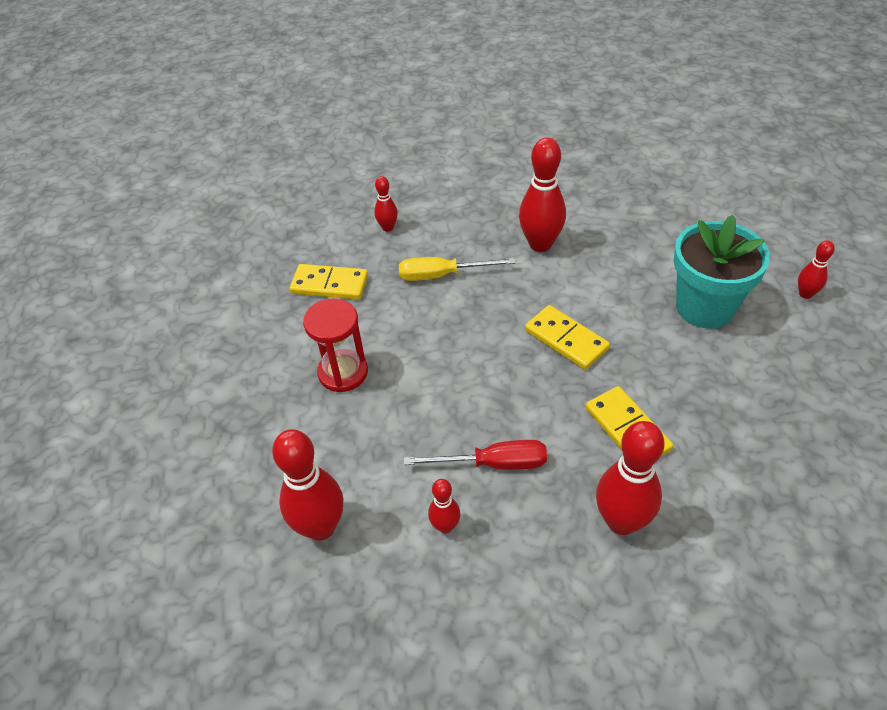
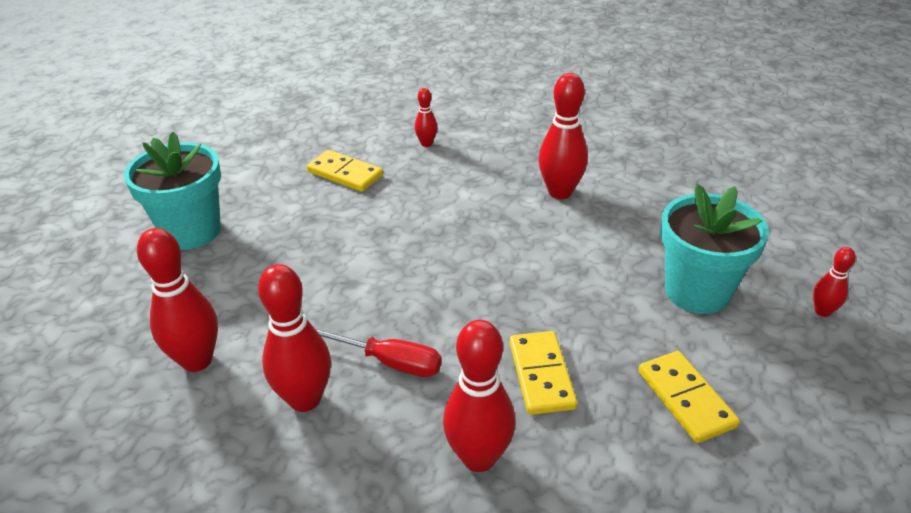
camera: 20 degrees right, 10 degrees down
(218, 396) = (191, 231): none -> turquoise flower pot
(343, 372) = (306, 244): red hourglass -> none
(442, 275) = (449, 193): yellow screwdriver -> none
(445, 526) = (305, 399): red bowling pin -> red bowling pin, size x1.92
(566, 339) = (531, 278): yellow domino -> yellow domino (686, 398)

